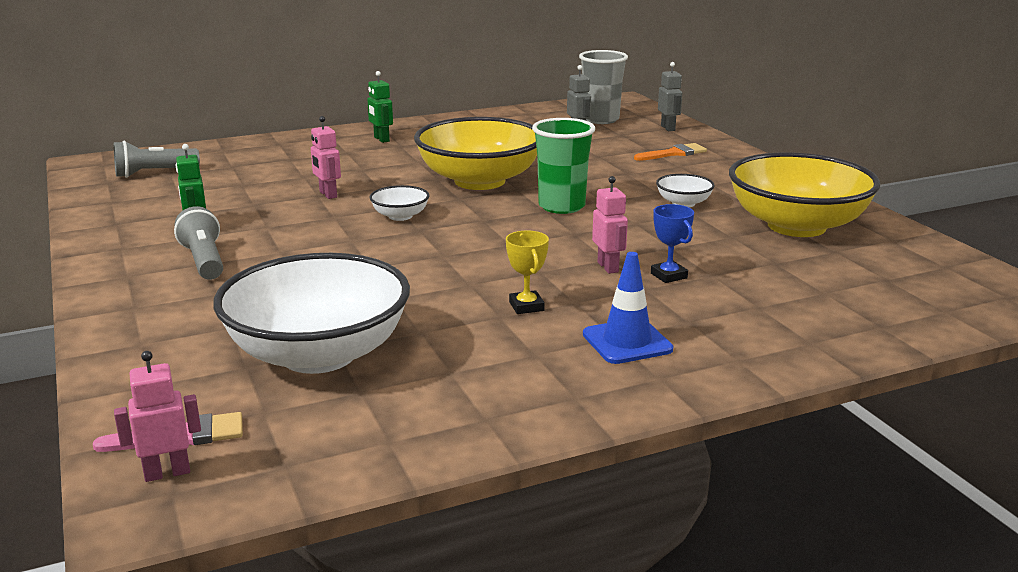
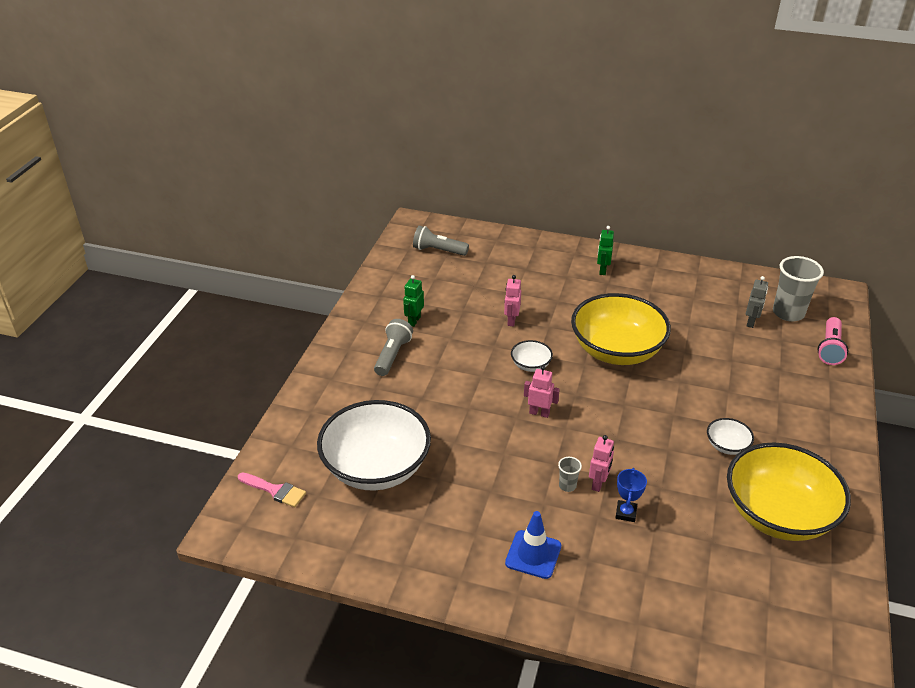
camera: 40 degrees right, 15 degrees up
(167, 473) = (251, 511): pink robot -> pink robot (539, 413)
(526, 306) = (513, 491): yellow trophy -> none
(561, 206) = (639, 406): green cup -> none
(579, 280) = (567, 486): none -> grey cup
(668, 128) = (830, 348): grey robot -> pink flashlight
(674, 153) = (793, 384): orange brush -> none

